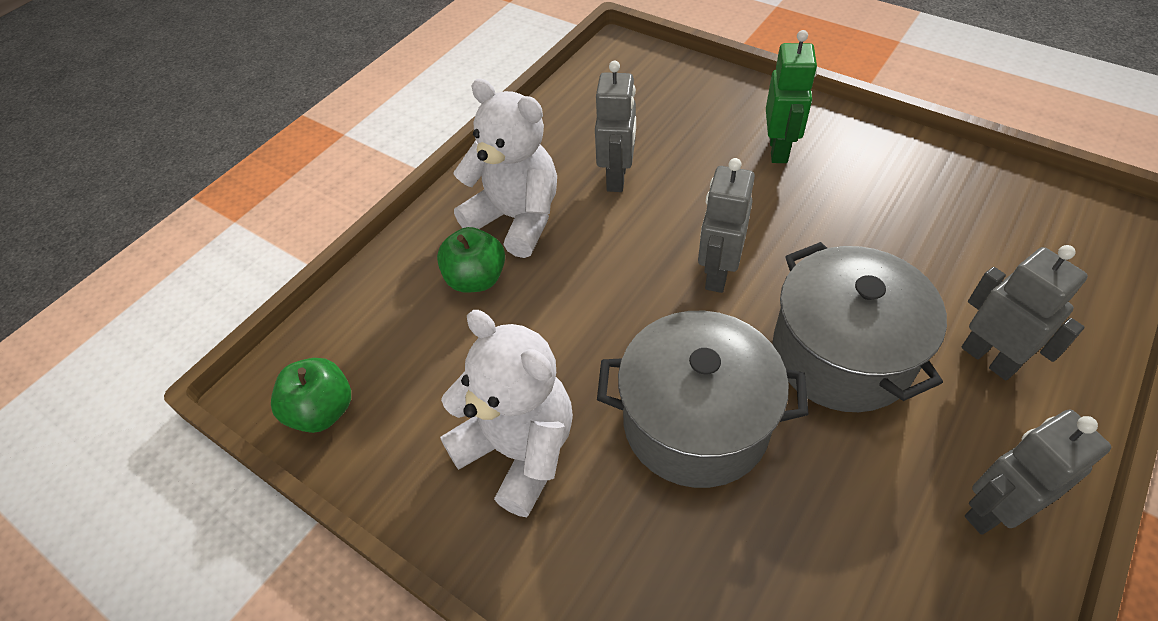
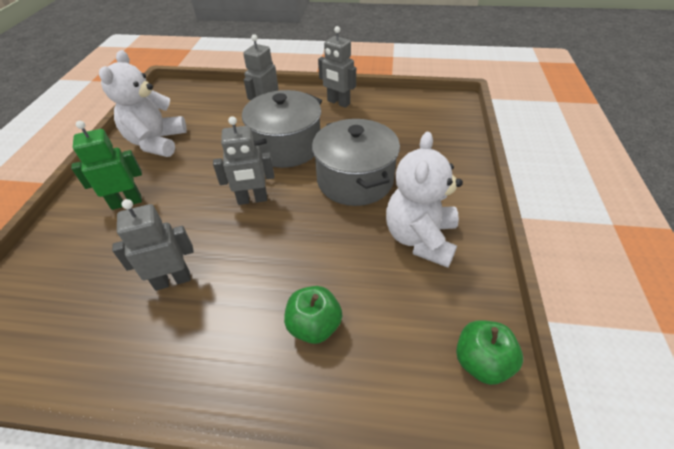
camera: 120 degrees left, 5 degrees down
(516, 219) = (239, 330): white teddy bear -> white teddy bear (157, 142)

